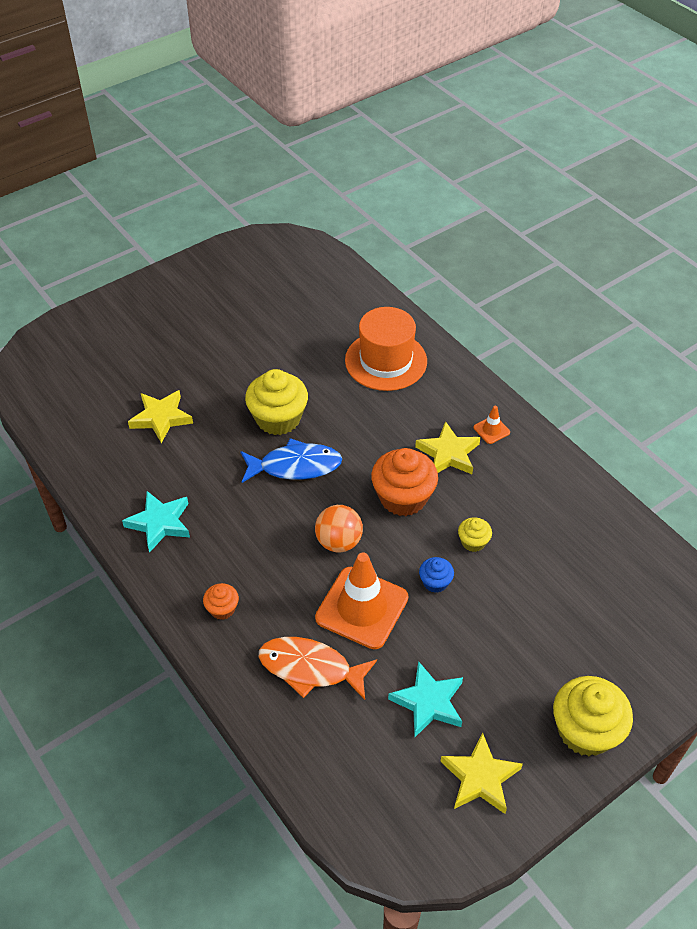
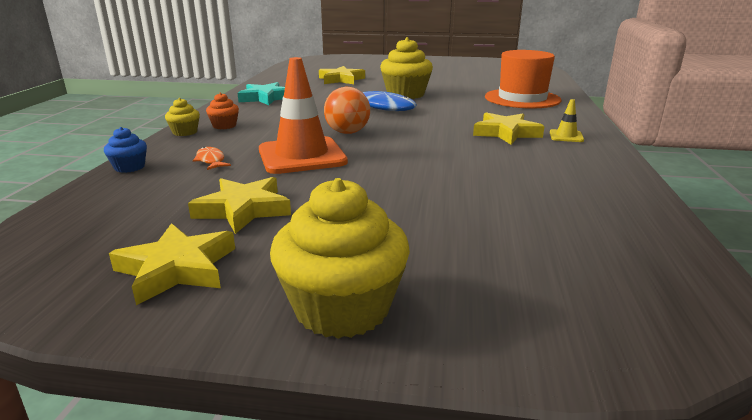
camera: 45 degrees right, 25 degrees down
(310, 668) = (211, 160): orange fish -> orange fish, size x0.49
(403, 497) = (431, 135): orange cupcake -> none
(428, 702) = (243, 209): turquoise star -> yellow star
(435, 582) = (380, 168): blue cupcake -> blue cupcake (129, 167)
(473, 542) = (451, 166): yellow cupcake -> yellow cupcake (185, 132)
(491, 430) = (566, 136): orange traffic cone -> yellow traffic cone

